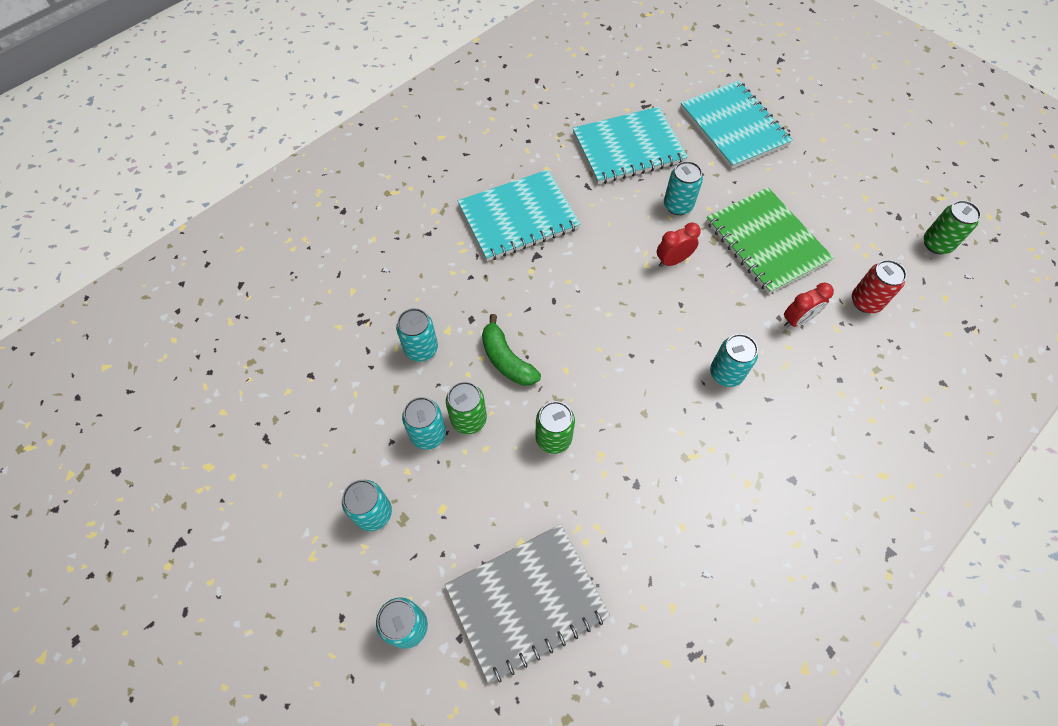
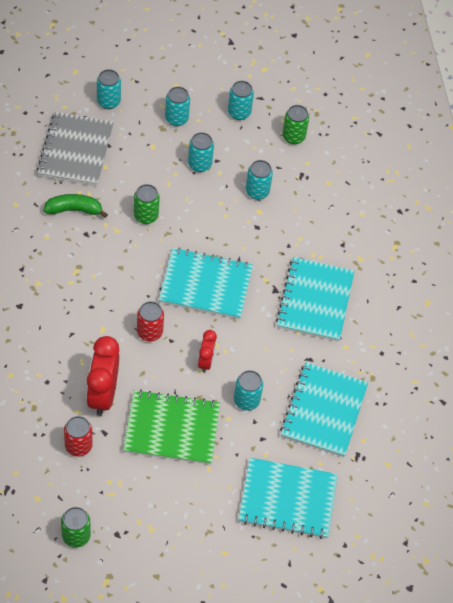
camera: 120 degrees right, 5 degrees down
(469, 419) = (192, 186): green can -> green can (293, 136)
(506, 360) = (213, 226): green banana -> green banana (74, 210)
(588, 317) = (205, 285): none -> turquoise notebook
(691, 328) = (149, 332): none -> red can
(726, 373) = (106, 326): turquoise can -> turquoise can (239, 112)
(797, 320) = (103, 395): red clock -> red clock, size x1.81

